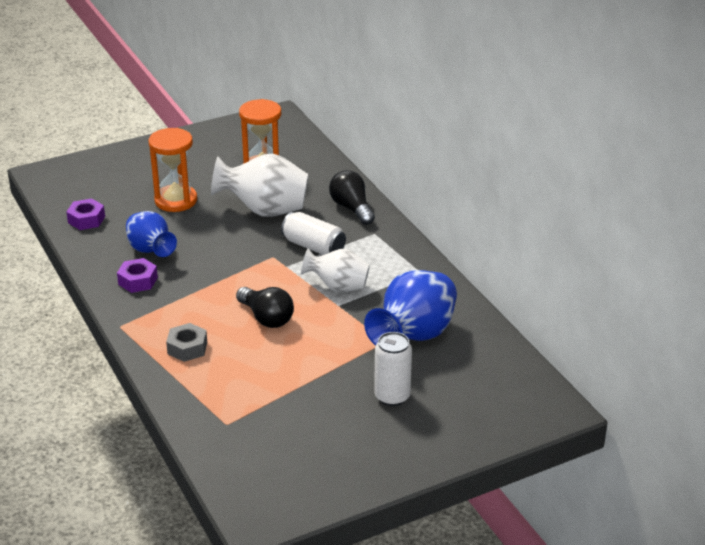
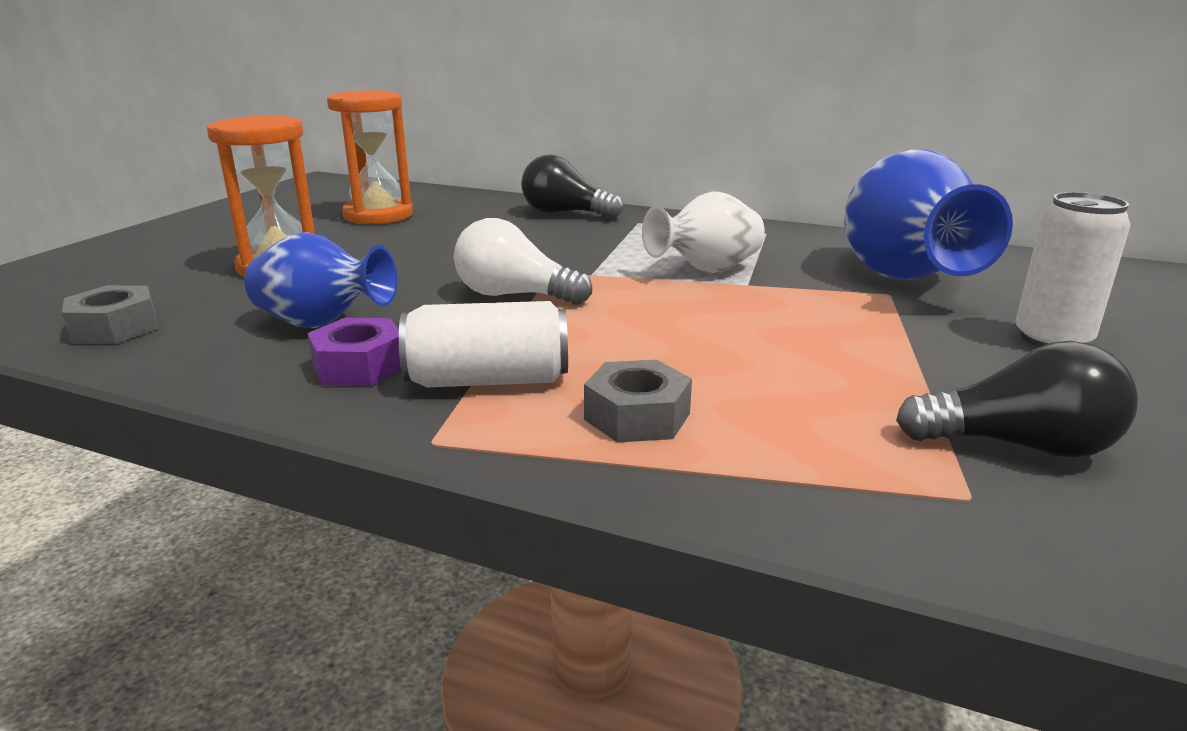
camera: 40 degrees left, 10 degrees down
(86, 219) = (115, 328): purple nut -> grey nut
(236, 266) = (514, 295): none -> white light bulb
(265, 211) = (450, 241): white vase -> none
(266, 318) = (684, 329): black light bulb -> black light bulb (1019, 445)
(313, 246) = (588, 250): white can -> white can (488, 380)

